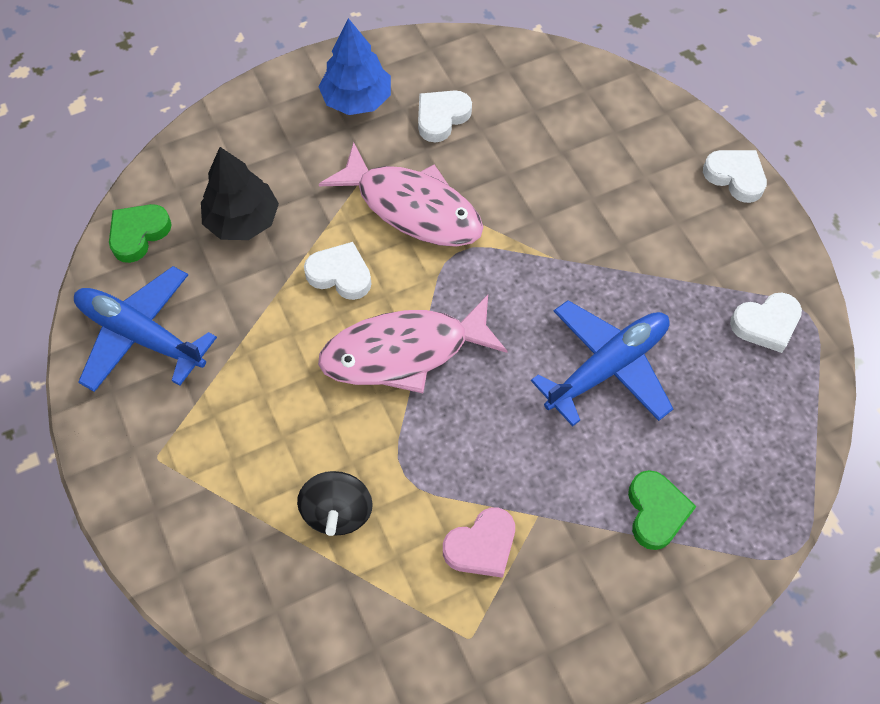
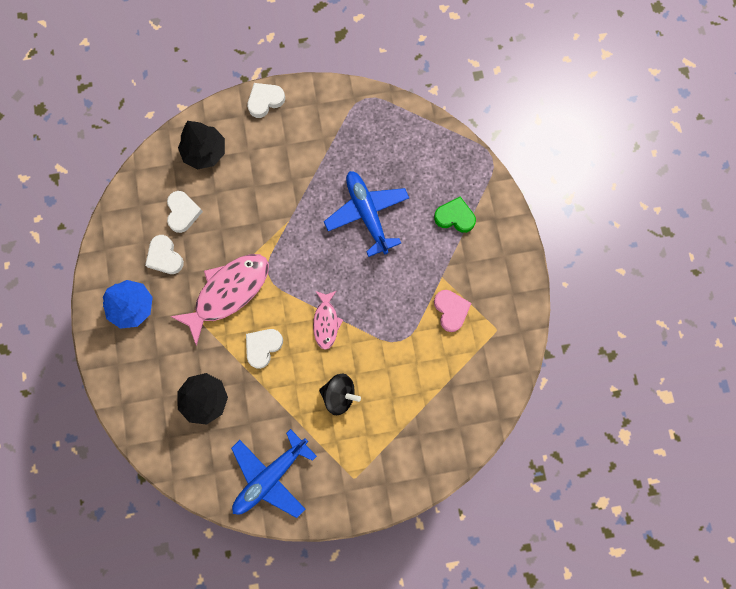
camera: 75 degrees left, 15 degrees up
(138, 234) = (194, 468): green heart -> none
(337, 512) = (413, 382): black spinning top -> black spinning top (339, 395)
(404, 352) = (326, 322): pink fish -> pink fish, size x0.55
(619, 123) = (204, 152): none -> black tree
(766, 324) = (364, 122): white heart -> white heart (183, 212)

